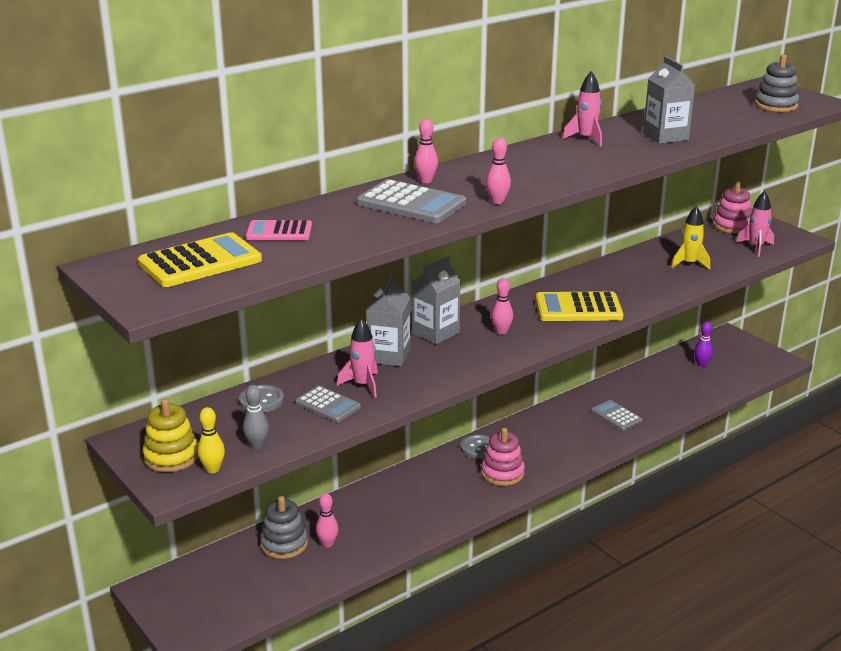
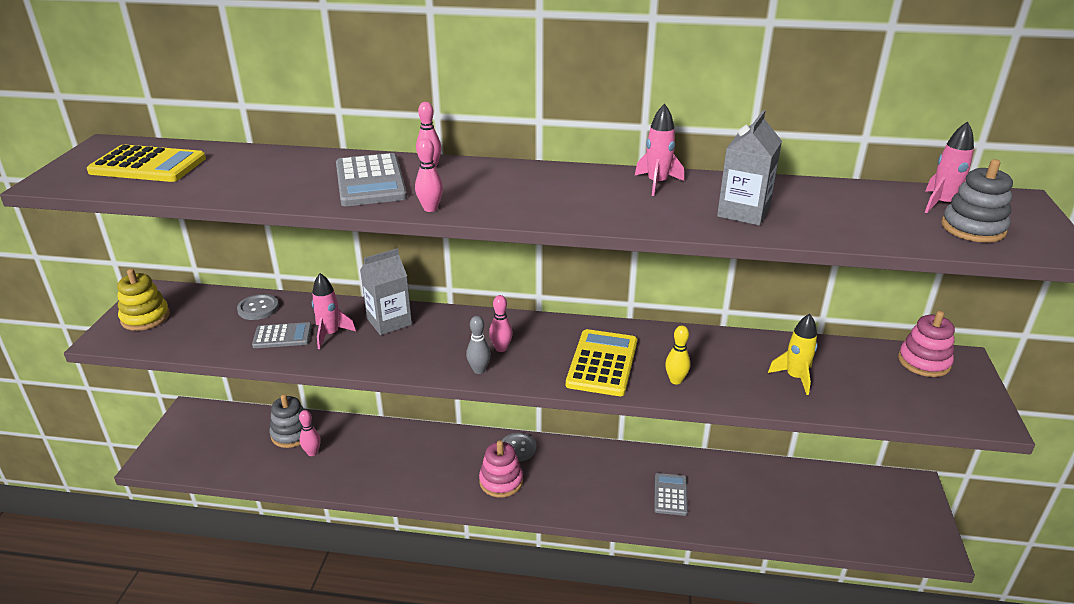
camera: 45 degrees right, 5 degrees up
(213, 469) = (143, 341): yellow bowling pin -> yellow bowling pin (675, 380)
(257, 445) = (193, 340): grey bowling pin -> grey bowling pin (479, 370)
(279, 232) = (240, 164): pink calculator -> none
(328, 405) = (282, 336): grey calculator -> grey calculator turned 90 degrees counterclockwise
(435, 333) = (454, 321): grey carton -> none
(578, 308) = (602, 363): yellow calculator -> yellow calculator turned 60 degrees clockwise
(701, 364) = (835, 498): purple bowling pin -> none
(756, 247) = (908, 399): pink rocket -> pink rocket (942, 204)

